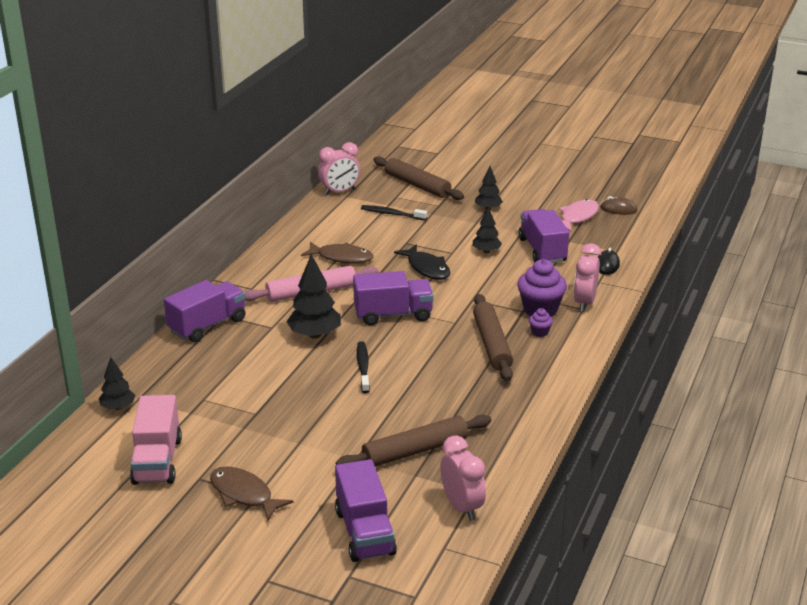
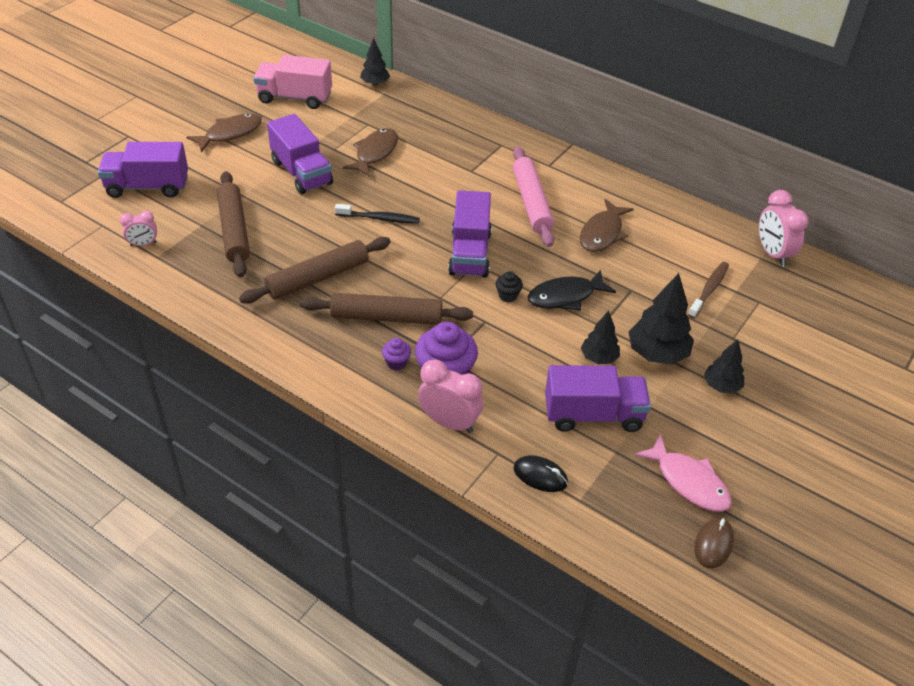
camera: 100 degrees right, 15 degrees up
(207, 325) = (485, 134): purple truck -> purple truck (301, 172)
(257, 386) = (375, 153): none -> brown fish
(314, 335) = (448, 195): black tree -> black tree (657, 353)
(392, 214) = (709, 290): black toothbrush -> brown toothbrush
(417, 185) = (794, 327): brown rolling pin -> brown rolling pin (318, 278)
(438, 292) = (508, 295): none -> black cupcake
(462, 507) = (143, 244): pink clock -> pink clock, size x0.59

